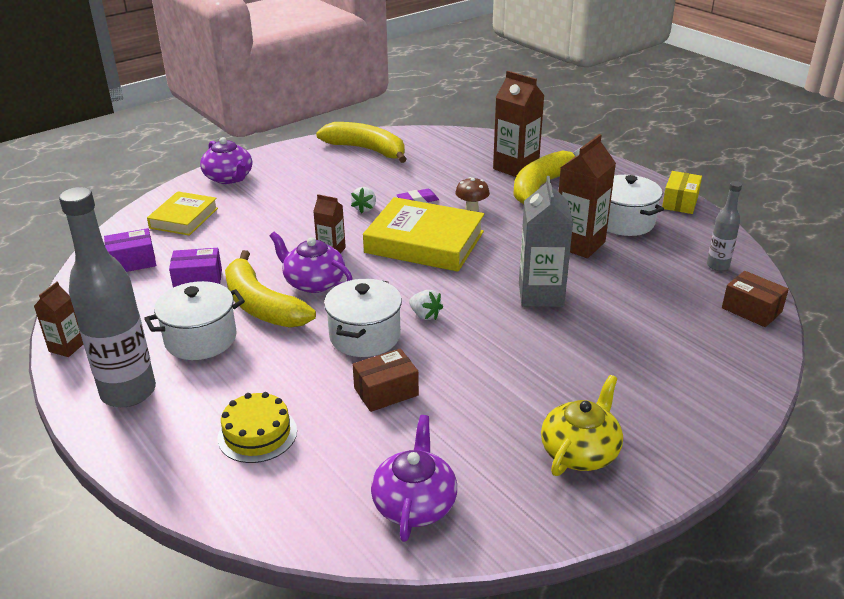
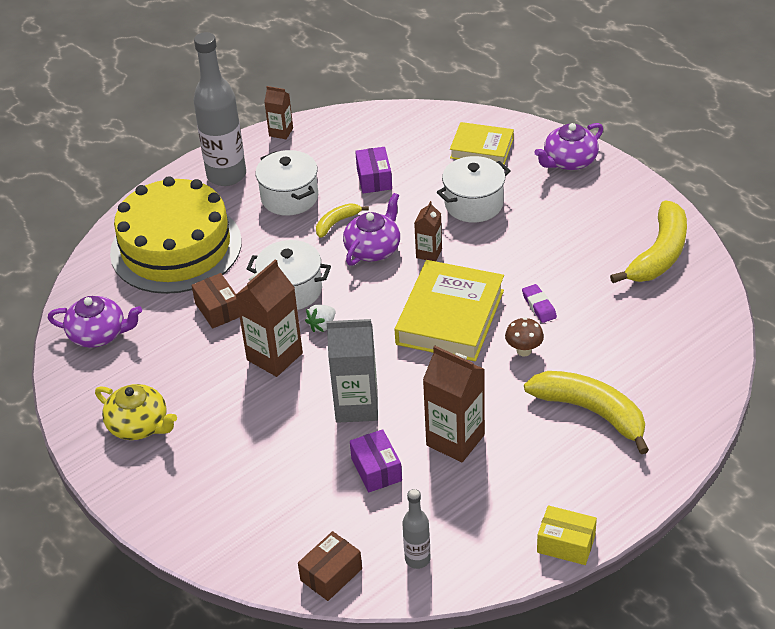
camera: 90 degrees right, 10 degrees up
(132, 262) = (402, 135): purple box -> purple box (376, 469)
(257, 434) = (176, 247): yellow cake -> yellow cake, size x2.29
(262, 305) = (337, 223): yellow banana -> yellow banana, size x0.50
(365, 208) = (515, 267): white strawberry -> none
(515, 168) = (635, 388): brown carton -> brown carton (274, 356)
(625, 222) = (510, 484): white pot -> white pot (474, 204)

